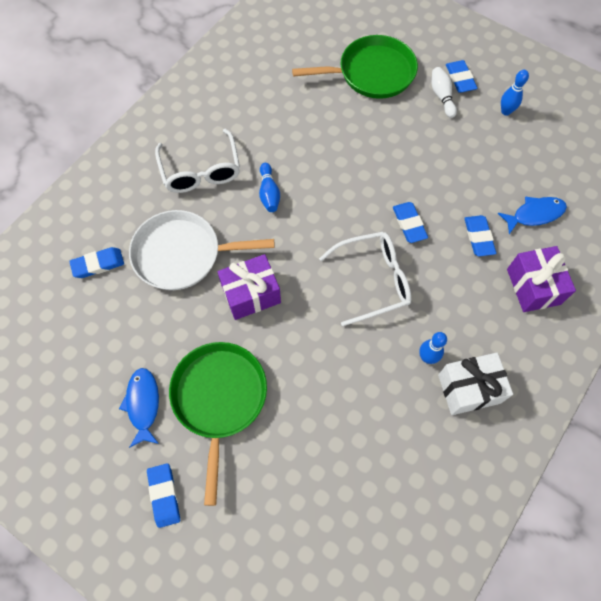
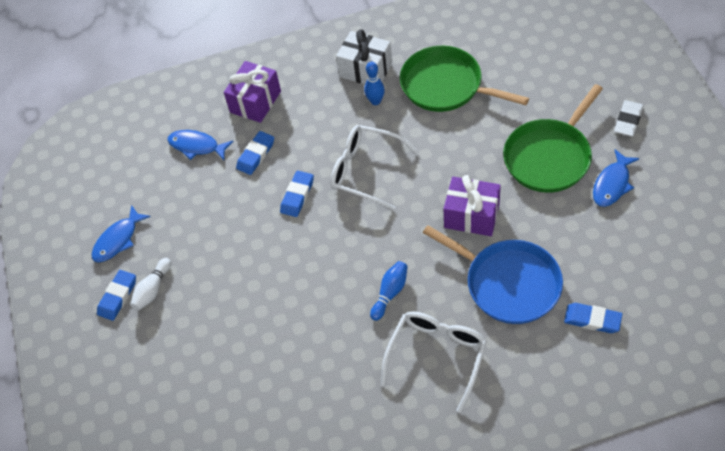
camera: 135 degrees left, 10 degrees down
(164, 495) = (628, 120): blue eraser -> white eraser
(182, 254) = (508, 283): white pan -> blue pan
(372, 73) = (186, 358): green pan -> green pan (445, 86)
(505, 111) = (118, 240): blue bowling pin -> blue fish

